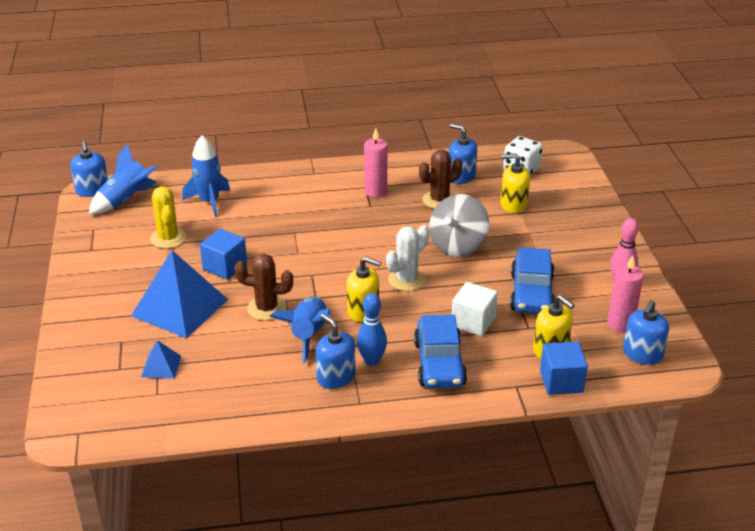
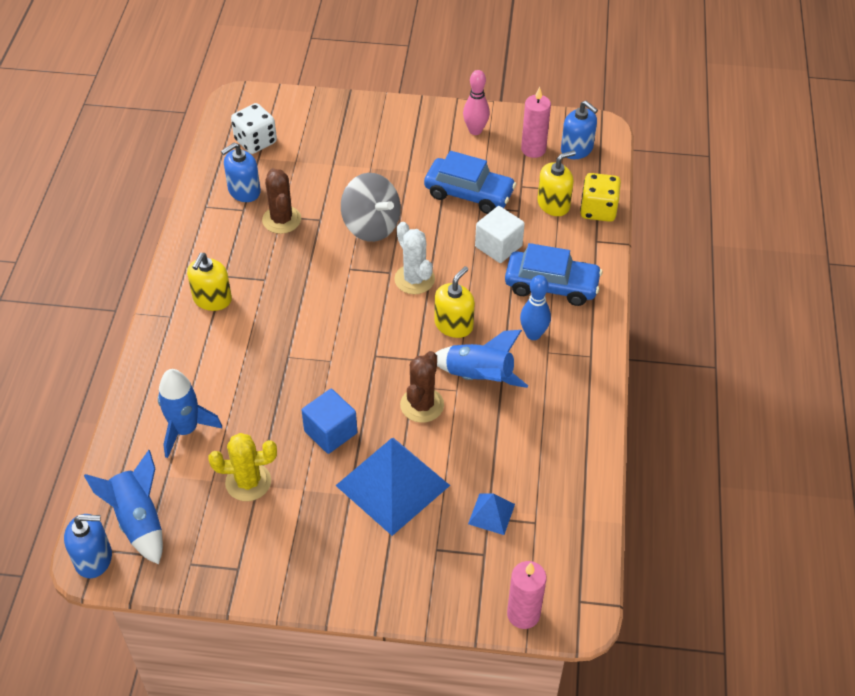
camera: 75 degrees left, 15 degrees up
(336, 377) = (550, 367): blue soap dispenser -> none
(375, 191) = (239, 269): pink candle -> pink candle (523, 614)
(513, 205) = (317, 165): yellow soap dispenser -> yellow soap dispenser (212, 299)
(561, 381) = (598, 210): blue cube -> yellow dice

